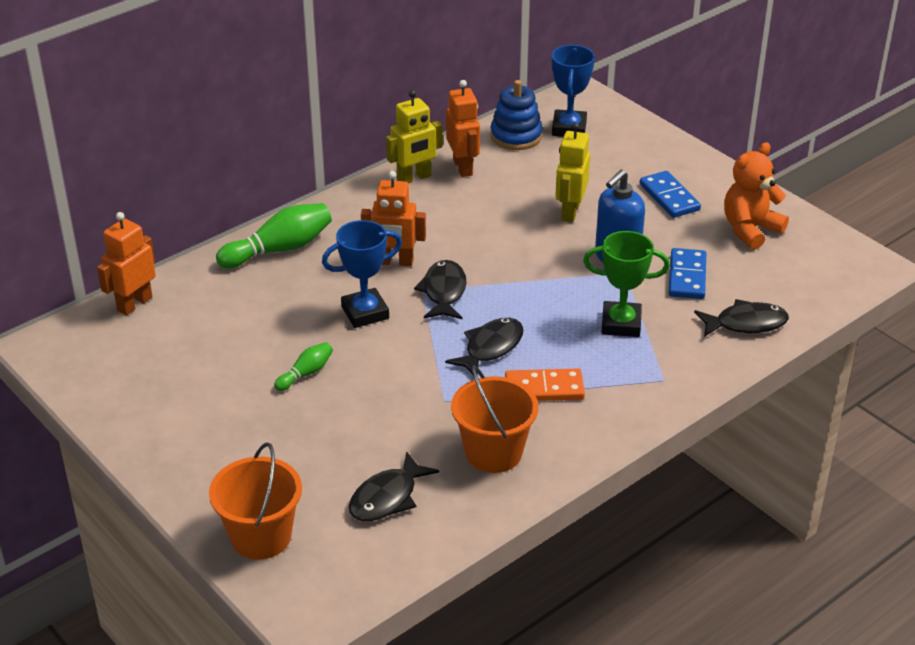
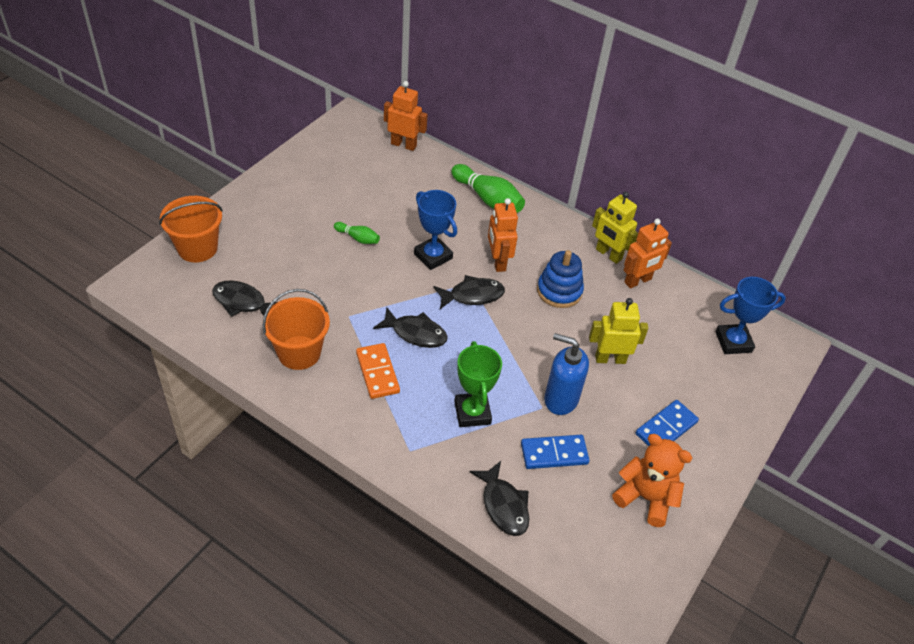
camera: 70 degrees right, 10 degrees up
(516, 136) = (700, 308): blue stacking toy -> blue stacking toy (559, 291)

